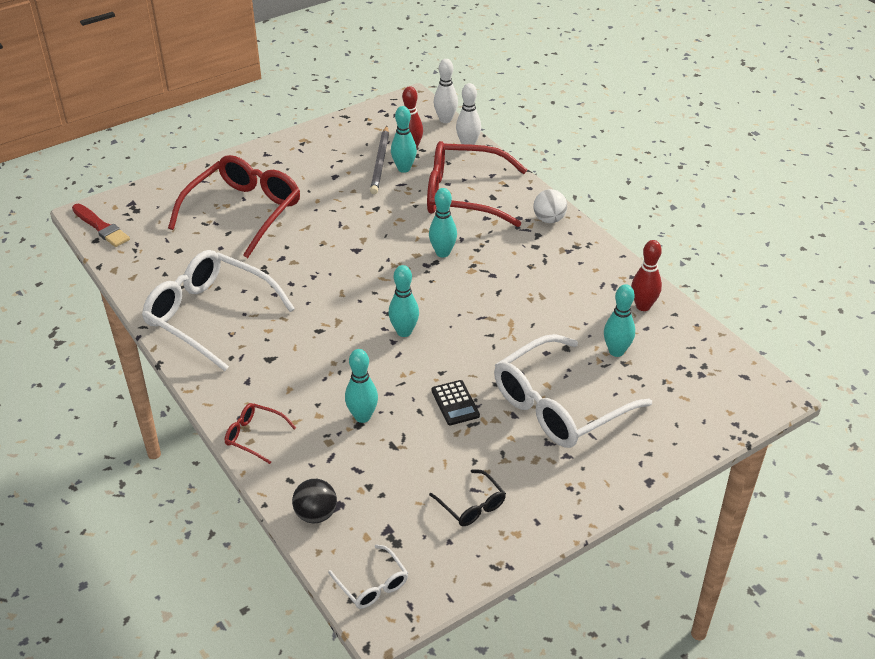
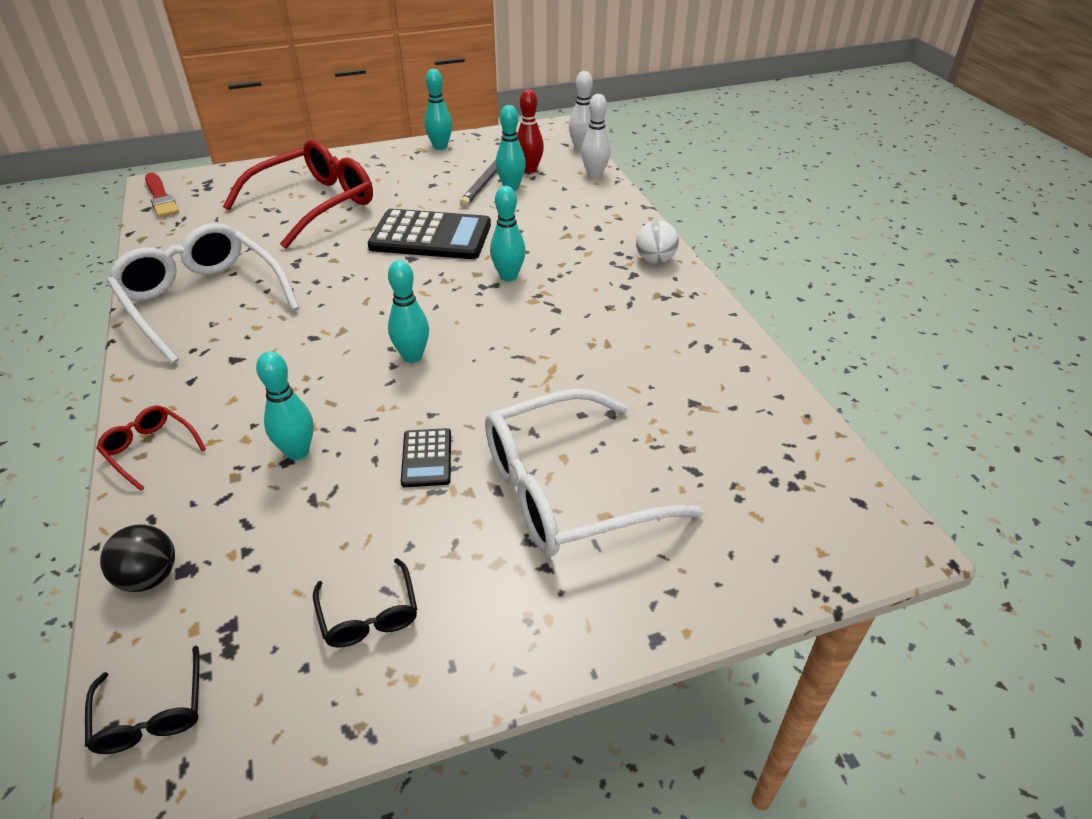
camera: 15 degrees right, 0 degrees up
(361, 227) = (431, 236): none -> black calculator
(372, 584) = (151, 712): white glasses -> black glasses
(464, 195) = (566, 221): red glasses -> none
(616, 351) = (679, 430): turquoise bowling pin -> turquoise bowling pin (440, 147)
(643, 306) = (738, 378): red bowling pin -> none

